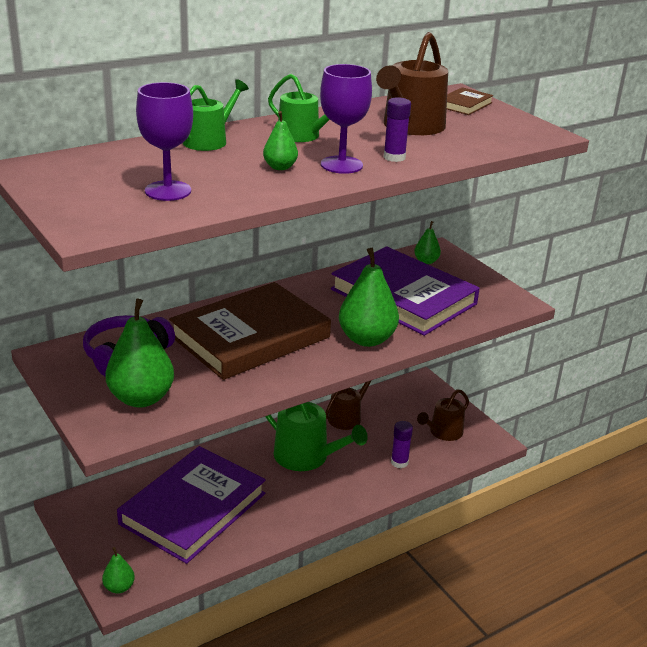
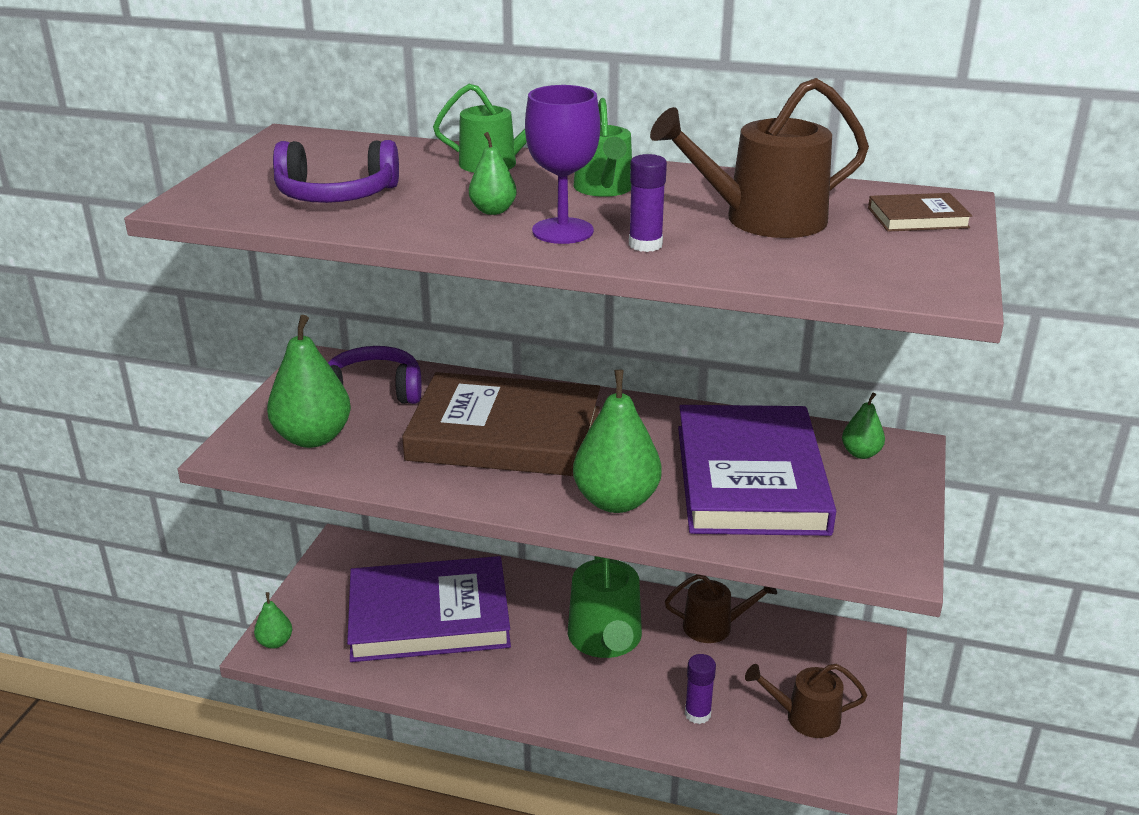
camera: 50 degrees right, 0 degrees up
(168, 191) = (336, 195): purple goblet -> purple headphones

